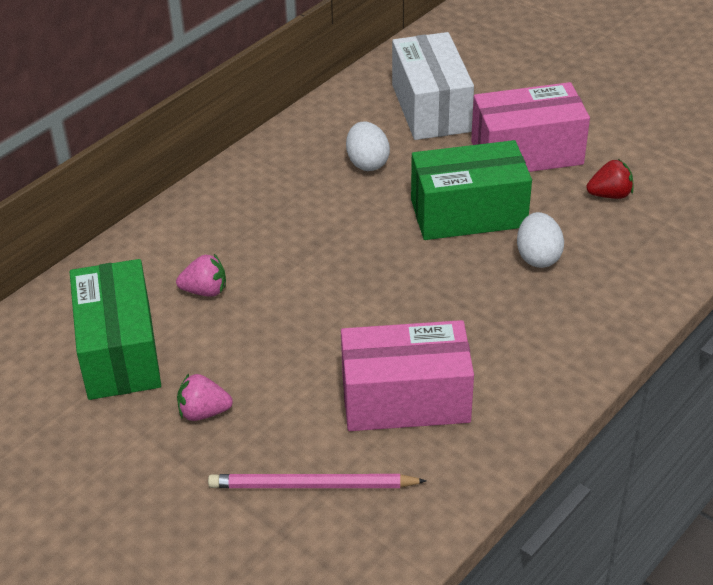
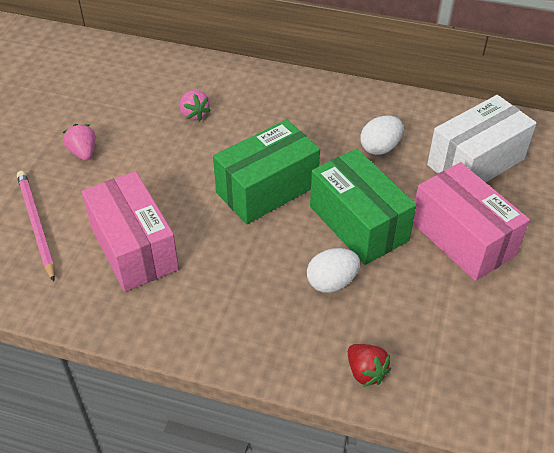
camera: 65 degrees right, 5 degrees up
(120, 351) = (121, 98): green box -> green box (267, 189)
(610, 195) = (445, 311): red strawberry -> red strawberry (366, 372)

